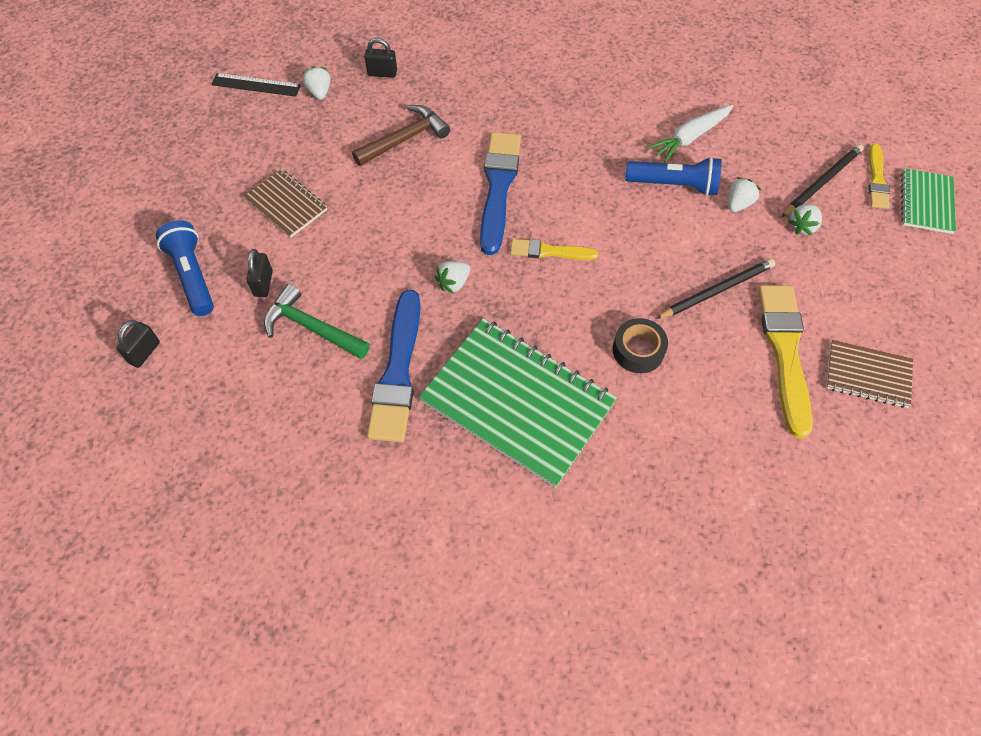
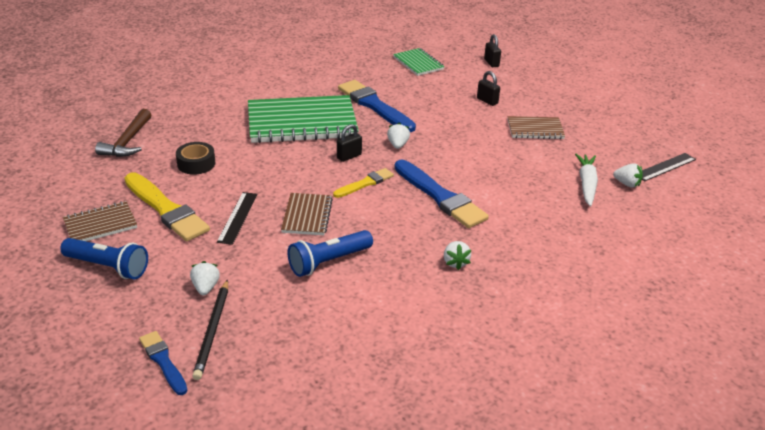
camera: 135 degrees right, 25 degrees down
(192, 276) = (522, 88): blue flashlight -> blue flashlight (108, 267)
(312, 328) = (438, 99): green hammer -> none
(382, 73) = (616, 216): black padlock -> black padlock (349, 156)
(405, 139) = (535, 189): brown hammer -> brown hammer (128, 141)
(638, 350) = (260, 168): black tape -> black tape (196, 164)
(647, 248) = (307, 216): none -> brown notebook
(690, 137) = (352, 303): white carrot -> white carrot (586, 184)
(717, 290) = (237, 217): black pencil -> black ruler
(738, 204) = (269, 276): white strawberry -> white strawberry (455, 262)
(877, 180) = (163, 361): yellow brush -> blue brush
(926, 202) = (105, 367): green notebook -> green notebook (418, 63)

